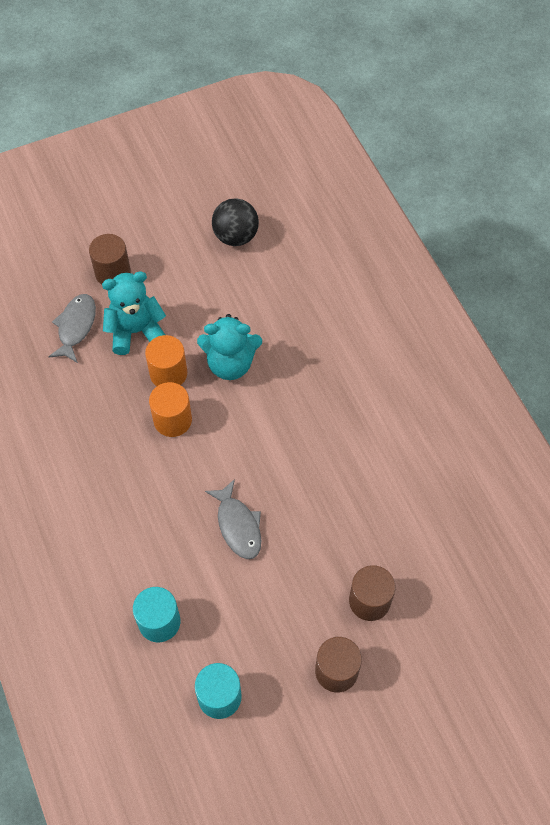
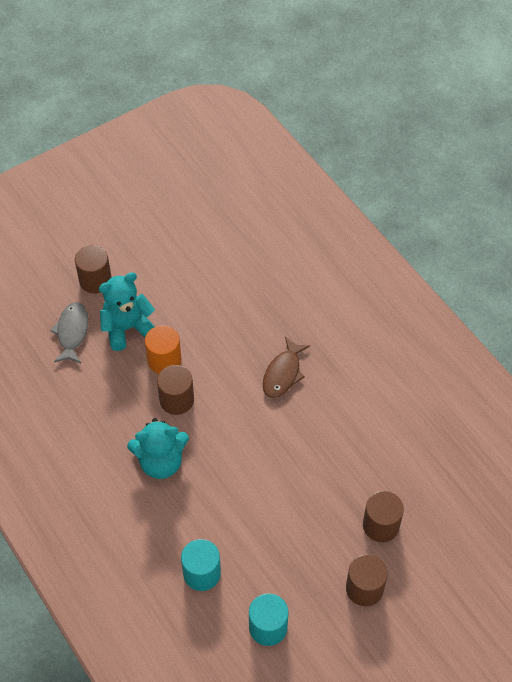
camera: 10 degrees left, 5 degrees down
(172, 420) = (176, 400): orange cylinder -> brown cylinder
(230, 363) = (217, 344): turquoise teddy bear -> turquoise teddy bear (161, 462)
(236, 236) = (199, 233): black ball -> none
(238, 525) = (253, 481): grey fish -> none
(295, 408) = (283, 374): none -> brown fish

